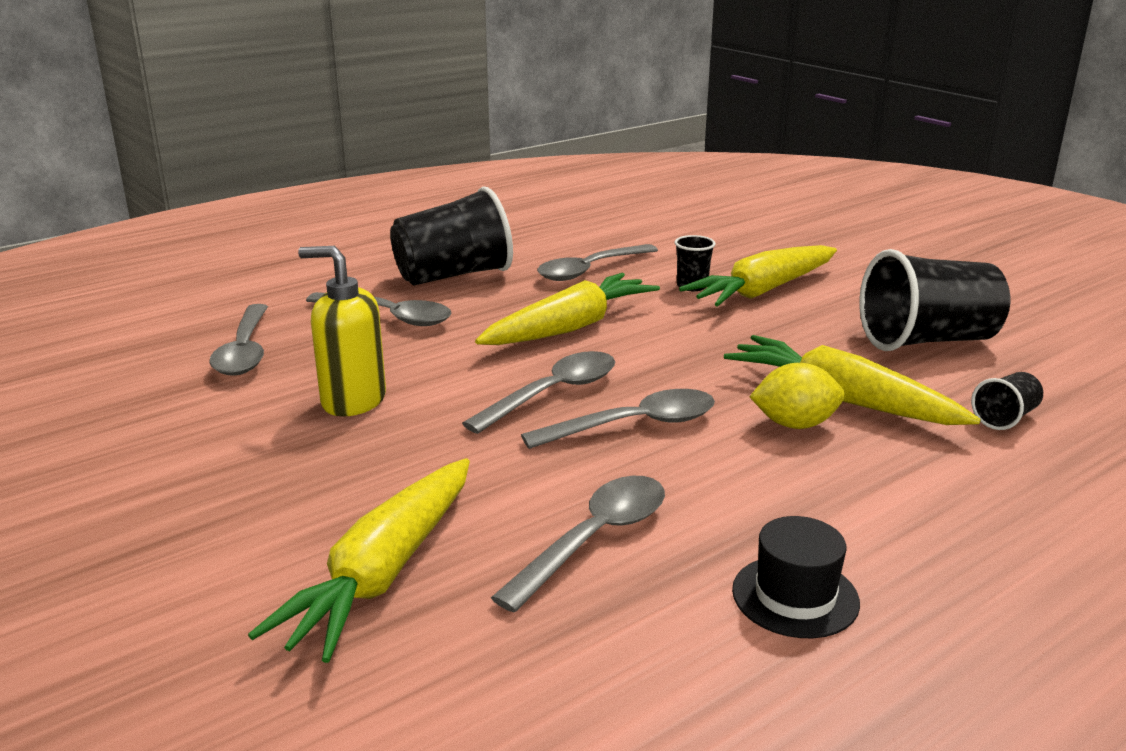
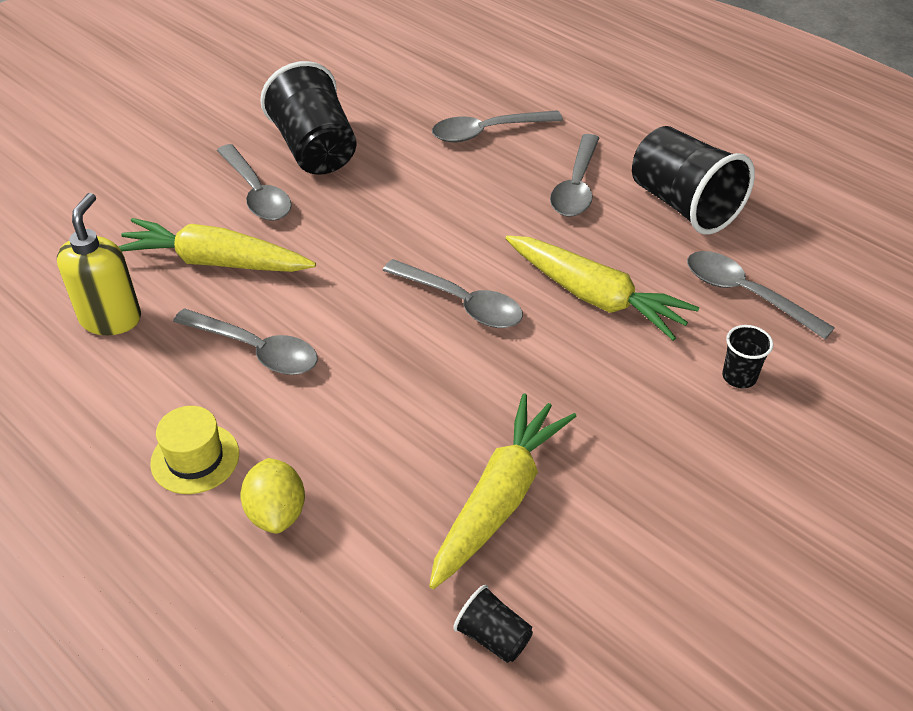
camera: 80 degrees right, 20 degrees up
(353, 401) = (423, 201): yellow soap dispenser -> yellow soap dispenser (111, 318)
(633, 425) = (418, 356): grey spoon -> grey spoon (256, 193)
(762, 291) = (754, 437): yellow carrot -> none
(795, 424) = (442, 462): yellow lemon -> yellow lemon (276, 513)
(795, 596) = (195, 458): black hat -> yellow hat
(927, 341) = (669, 588): black cup -> black cup (315, 150)

